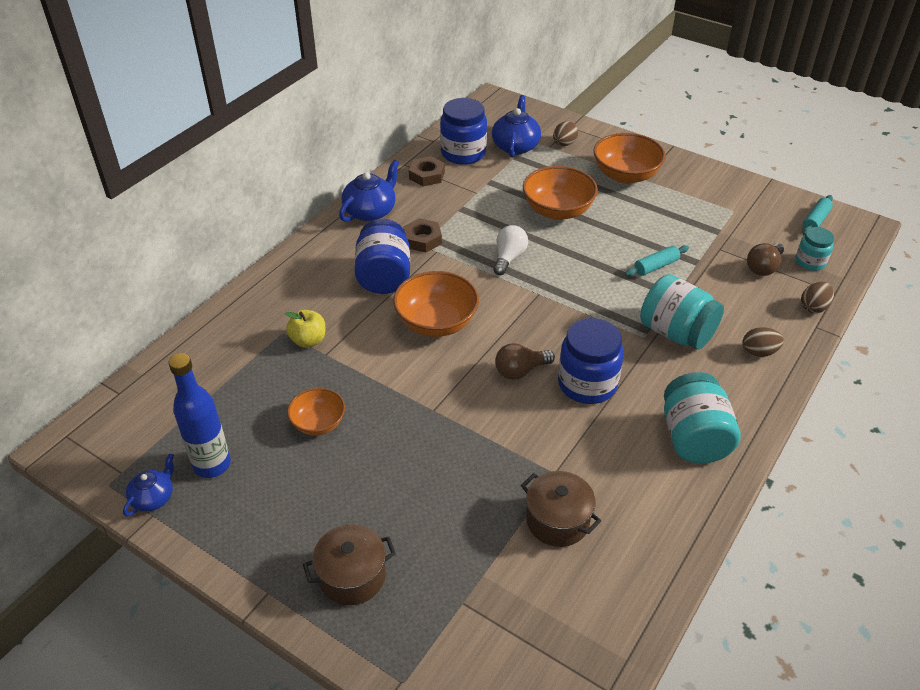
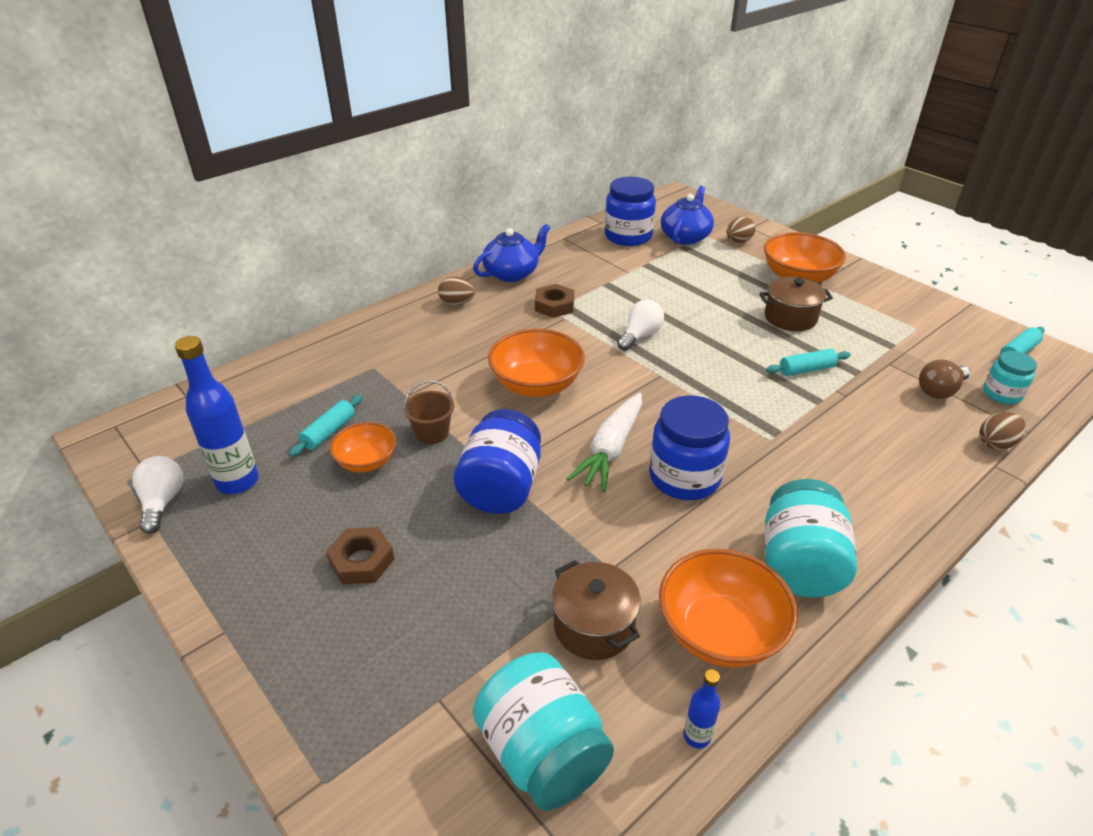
camera: 15 degrees right, 5 degrees down
(153, 497) = (162, 502): blue teapot -> white light bulb
(272, 402) = (329, 432): none -> turquoise rolling pin
(308, 340) = (395, 379): yellow apple -> none
(352, 576) = (325, 636): brown pot -> brown pot (790, 318)
(364, 385) = (432, 433): none -> brown bucket
(384, 276) = (499, 333): blue jar -> blue jar (501, 487)
(427, 175) = (582, 250): brown nut -> brown nut (362, 561)
(520, 371) = (611, 449): brown light bulb -> white carrot
(557, 210) = (710, 300): orange bowl -> orange bowl (720, 632)
(657, 583) = (697, 736): none -> blue bottle
(676, 332) = (811, 441): turquoise jar -> turquoise jar (542, 753)
(759, 352) = (911, 481): brown egg -> brown egg (457, 303)

